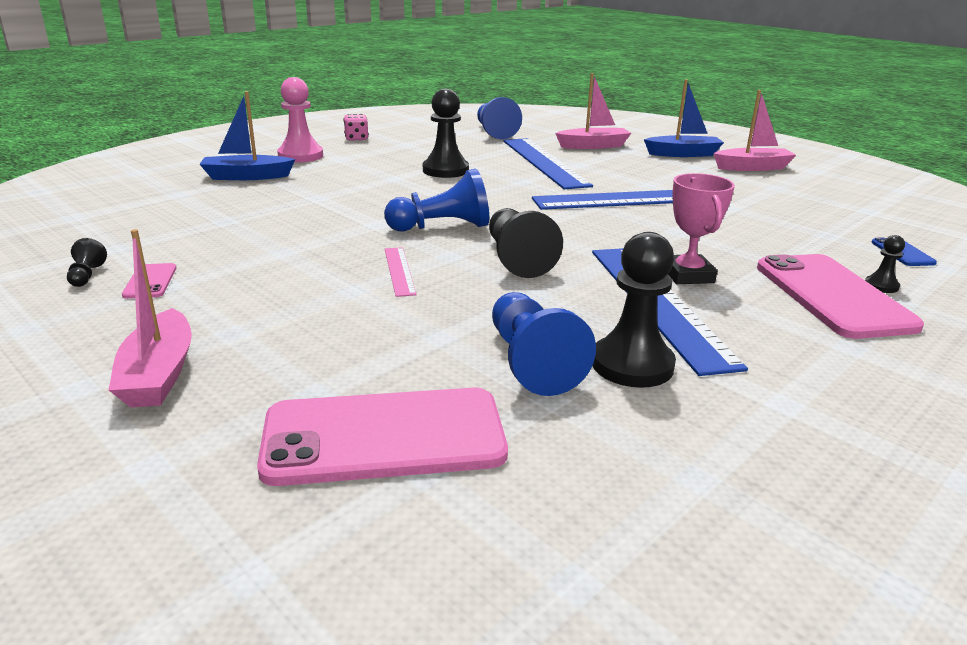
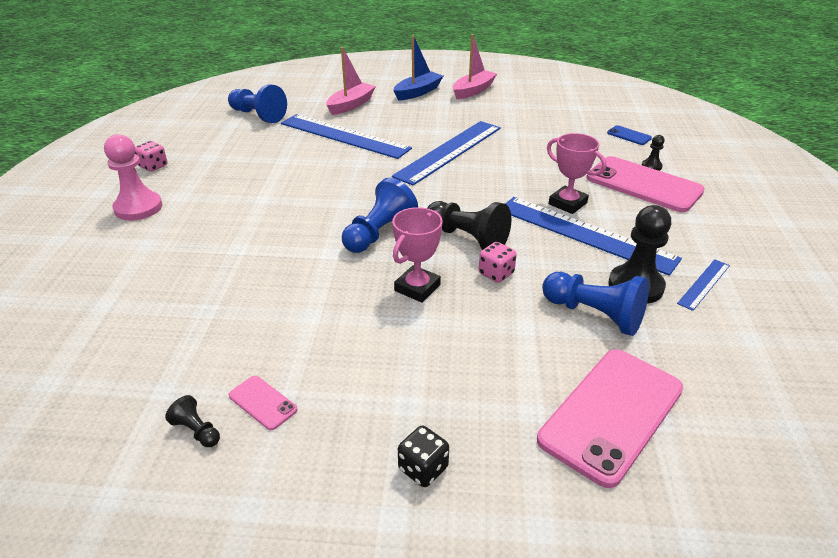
camera: 40 degrees left, 10 degrees up
(159, 374) = (423, 468): pink boat -> black dice
(247, 176) = (132, 253): blue boat -> none
(399, 271) = (417, 288): pink ruler -> pink trophy
(445, 170) = (288, 174): black pawn -> none
(492, 292) = (496, 273): none -> pink dice
(734, 403) = (704, 284): none -> blue ruler

